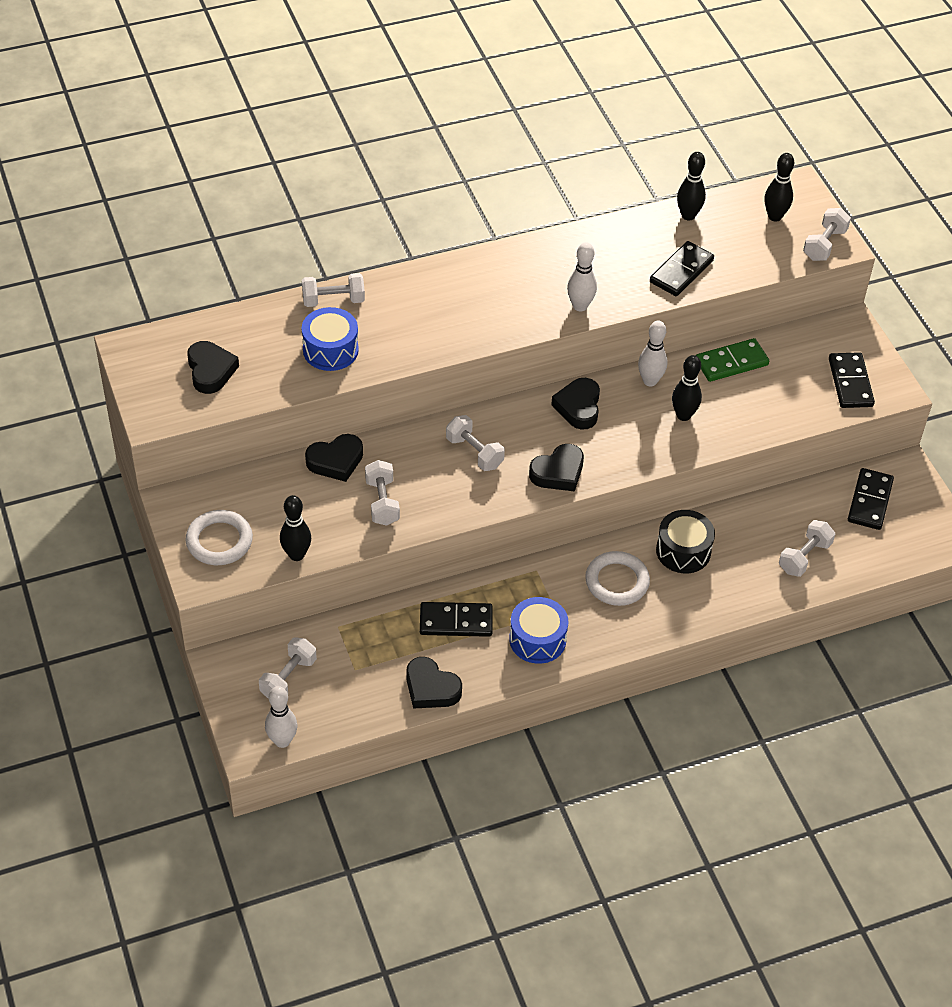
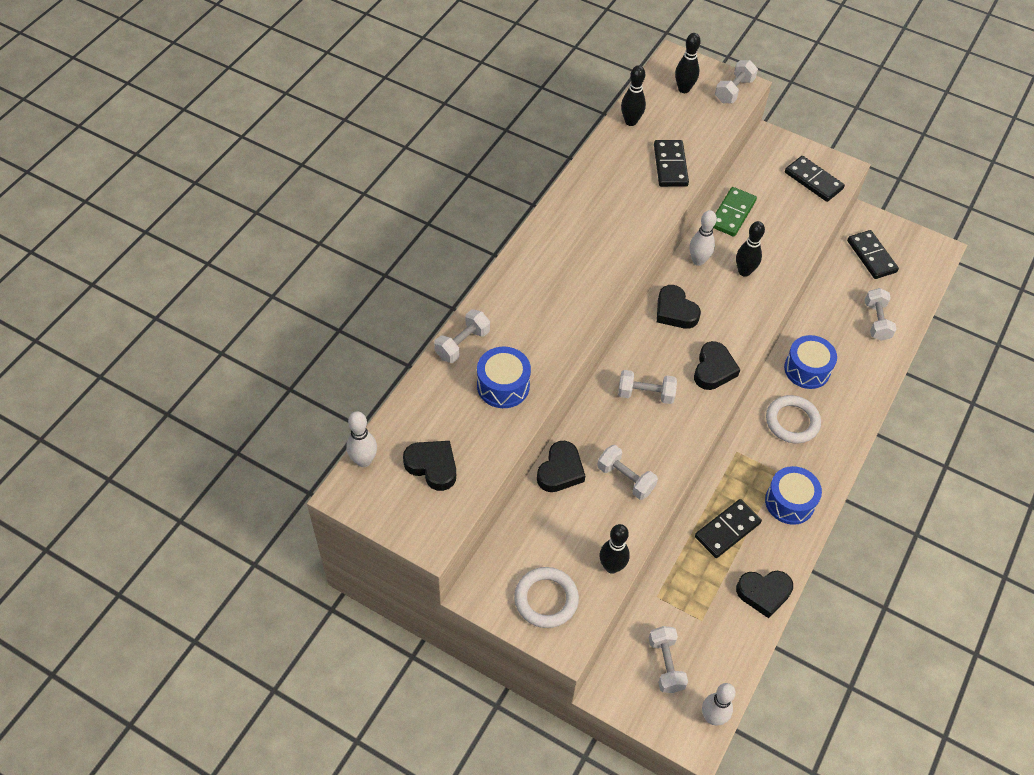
camera: 40 degrees left, 5 degrees up
(580, 306) = (635, 234): white bowling pin -> white bowling pin (364, 461)
(683, 551) = (807, 369): black drum -> blue drum
(824, 244) = (734, 91): white dumbbell -> white dumbbell turned 45 degrees clockwise

